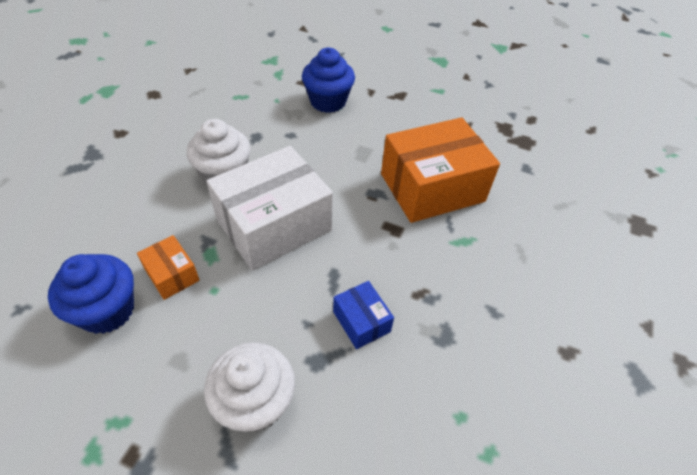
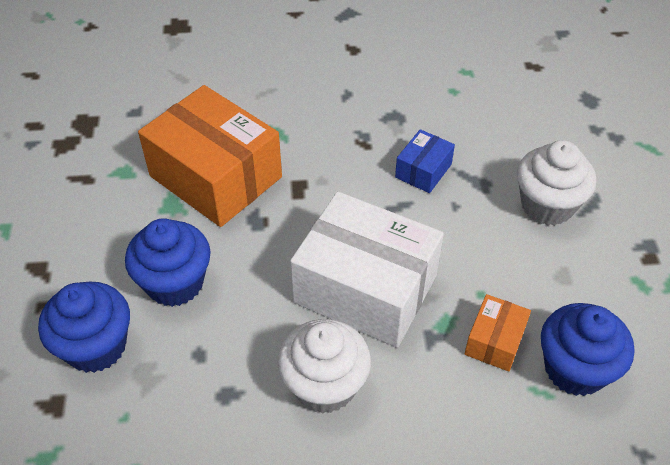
camera: 115 degrees left, 0 degrees up
(349, 140) = (175, 283): none -> blue cupcake

